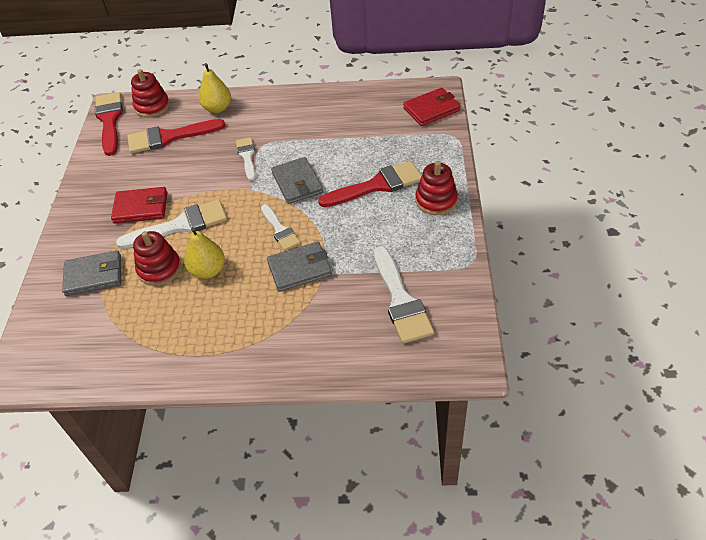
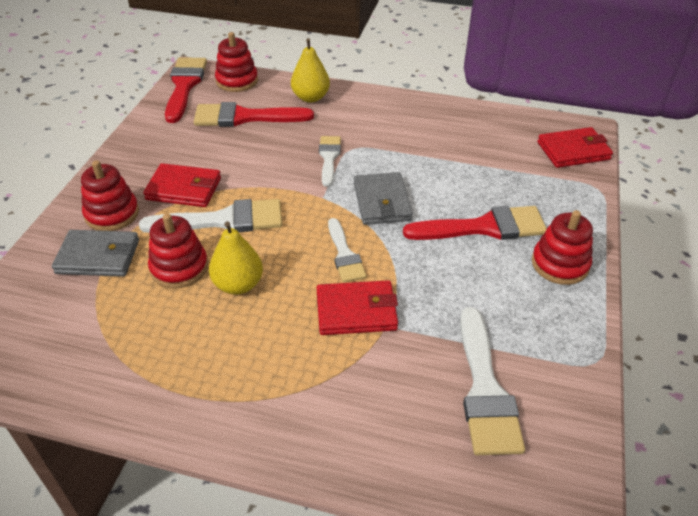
camera: 10 degrees right, 5 degrees down
(91, 240) = (112, 214): none -> red stacking toy
(299, 269) = (356, 311): grey wallet -> red wallet

